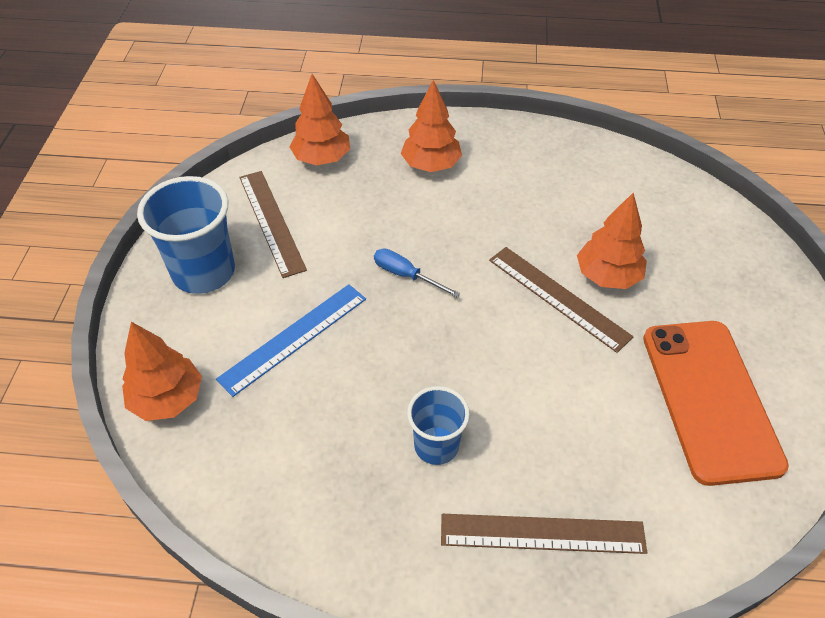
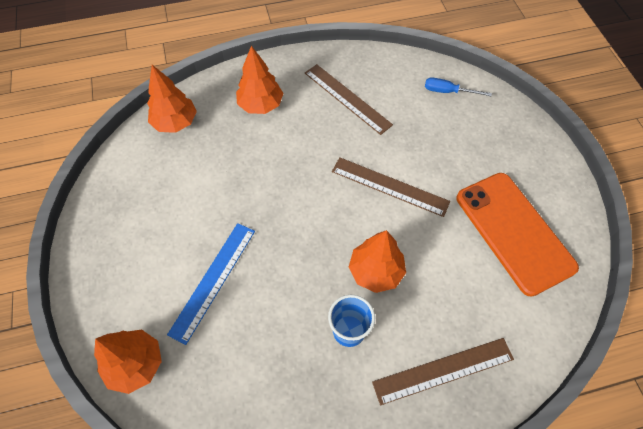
camera: 20 degrees left, 10 degrees up
(204, 272) = (120, 248): blue cup -> none
(271, 222) = (157, 188): brown ruler -> brown ruler (347, 98)
(406, 275) = (276, 202): blue screwdriver -> blue screwdriver (448, 91)
(607, 276) = (417, 159): orange tree -> orange tree (375, 271)

